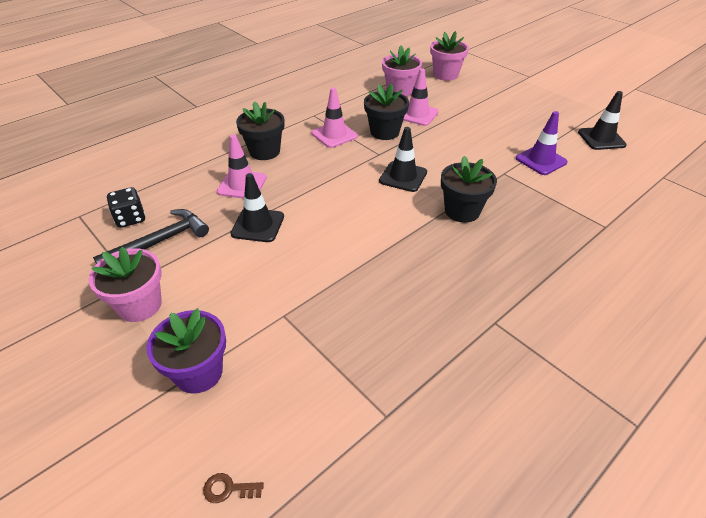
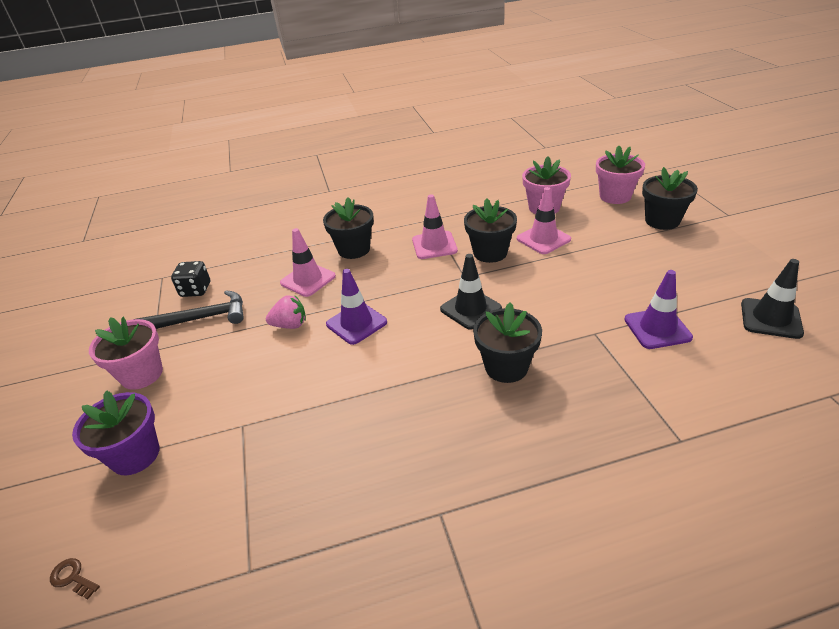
camera: 30 degrees right, 5 degrees down
(258, 225) = (290, 325): black traffic cone -> pink strawberry
(318, 209) = (356, 323): none -> purple traffic cone
(490, 87) = (662, 221): none -> black flower pot

